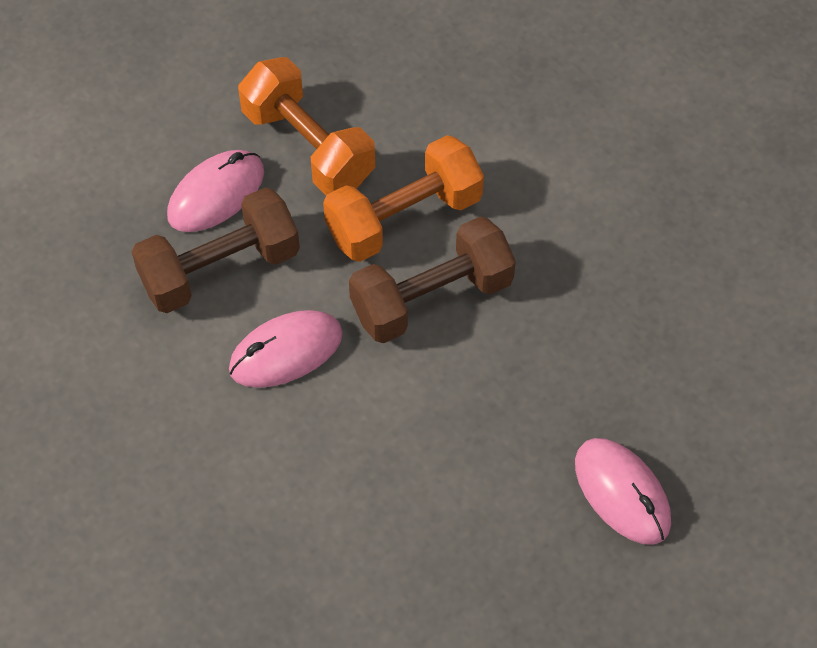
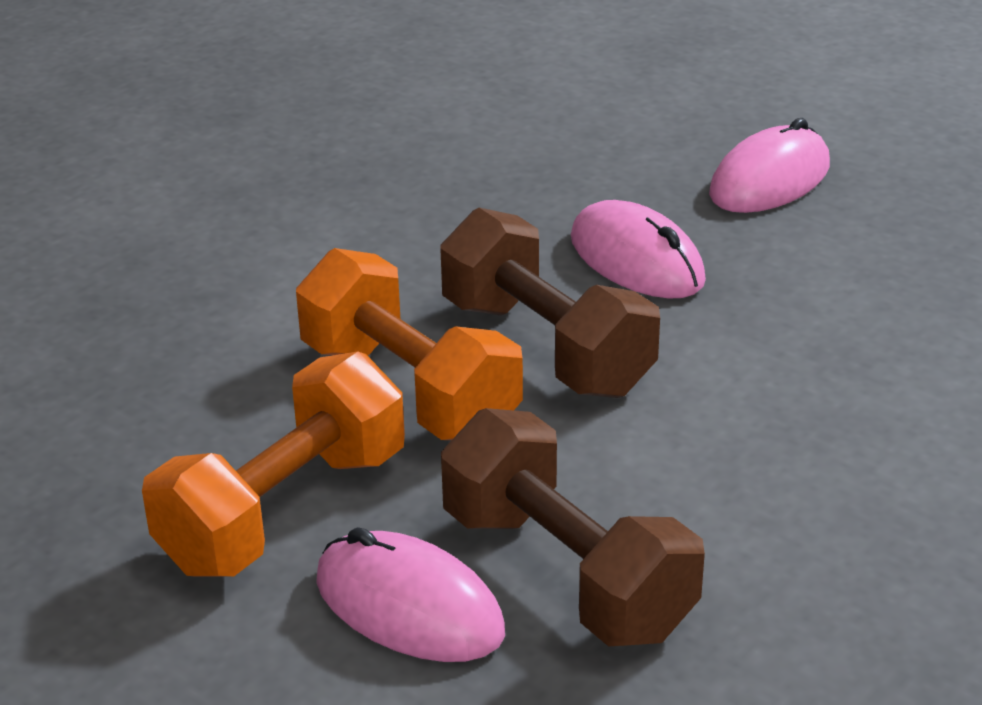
camera: 100 degrees left, 25 degrees down
(286, 352) = (696, 472): pink mouse -> pink mouse (636, 260)

